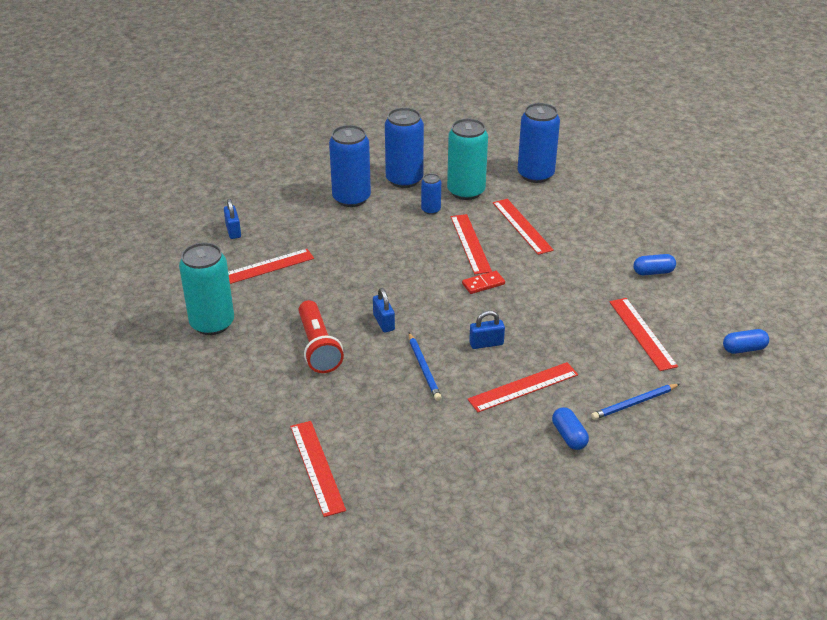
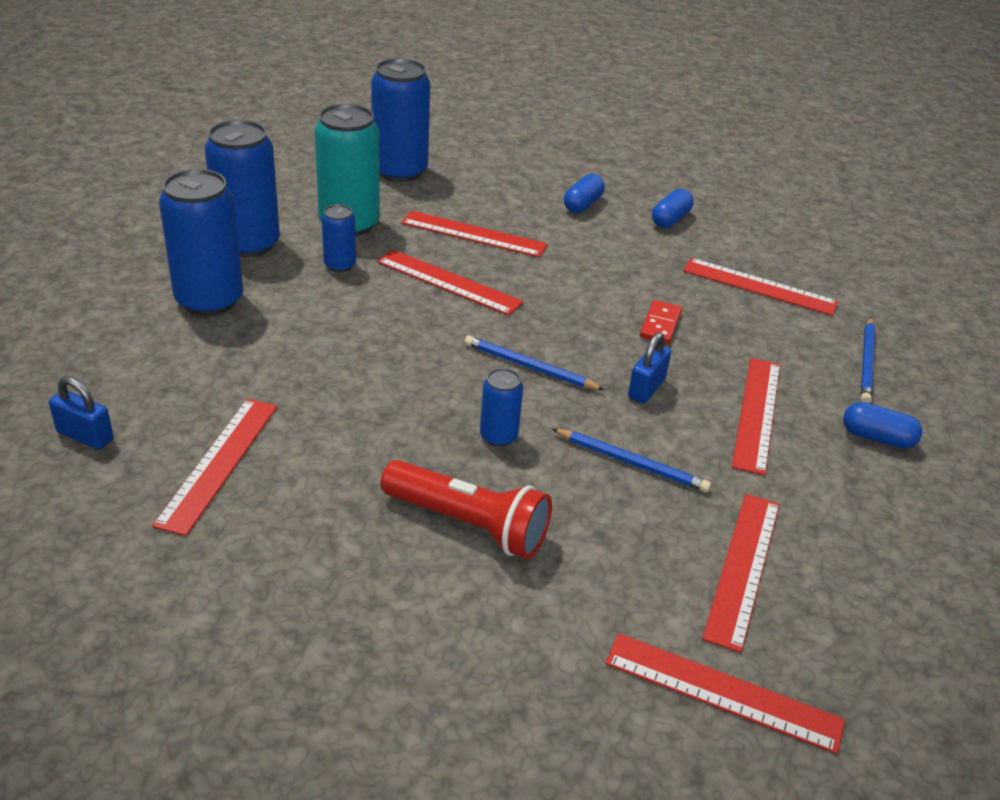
camera: 50 degrees left, 0 degrees up
(212, 323) = (260, 597): turquoise can -> none
(384, 322) = (498, 436): blue padlock -> blue can
(401, 437) = (743, 568): none -> red ruler
(445, 302) = (529, 367): none -> blue pencil
(483, 284) = (536, 321): red domino -> red domino (660, 324)
(744, 349) = (853, 253): blue capsule -> blue capsule (582, 204)

